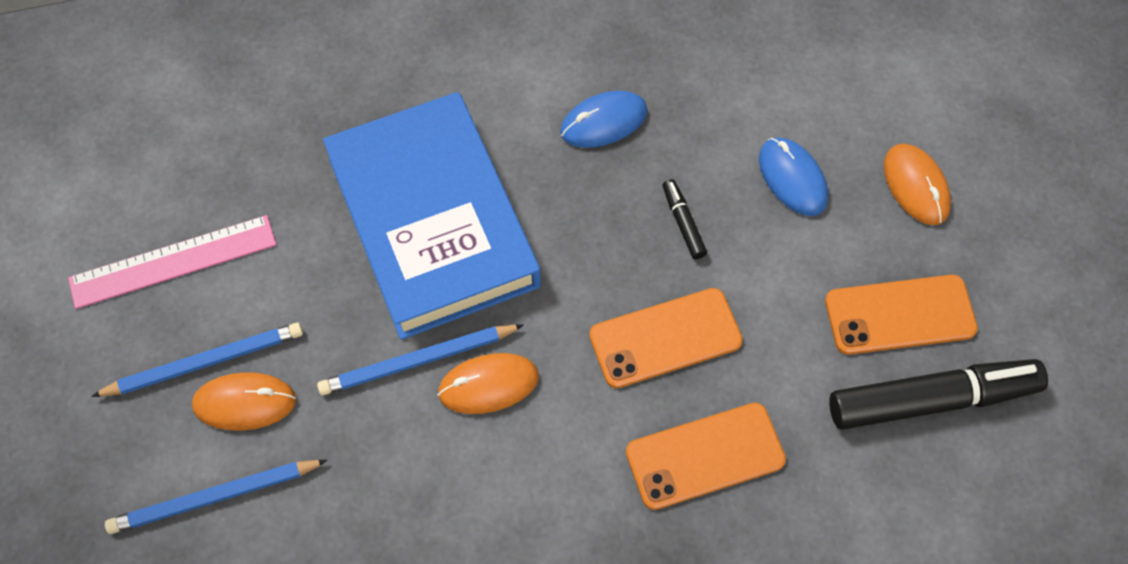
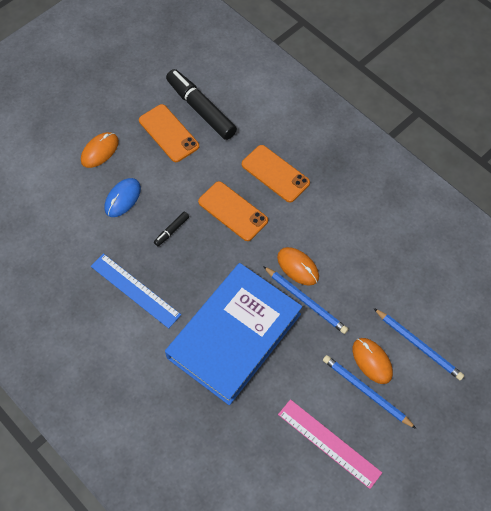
camera: 120 degrees left, 0 degrees up
(604, 122) = (135, 290): blue mouse -> blue ruler

